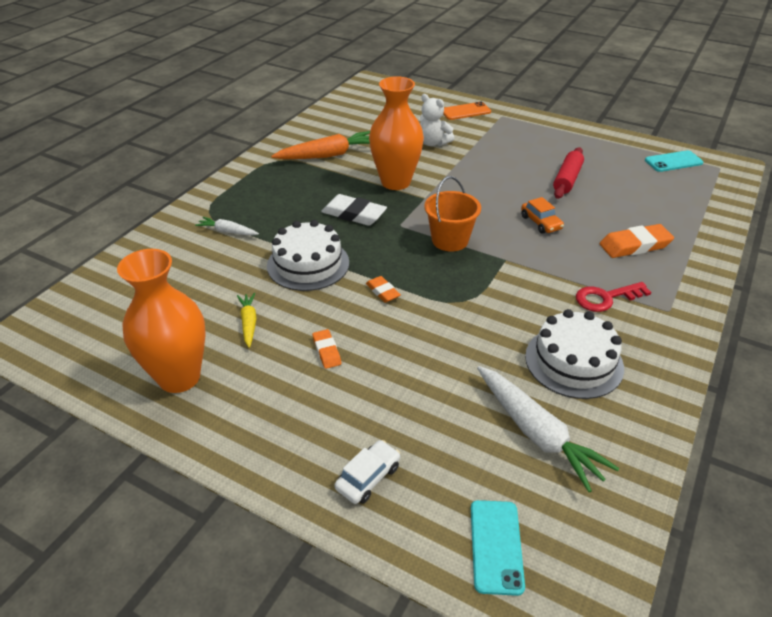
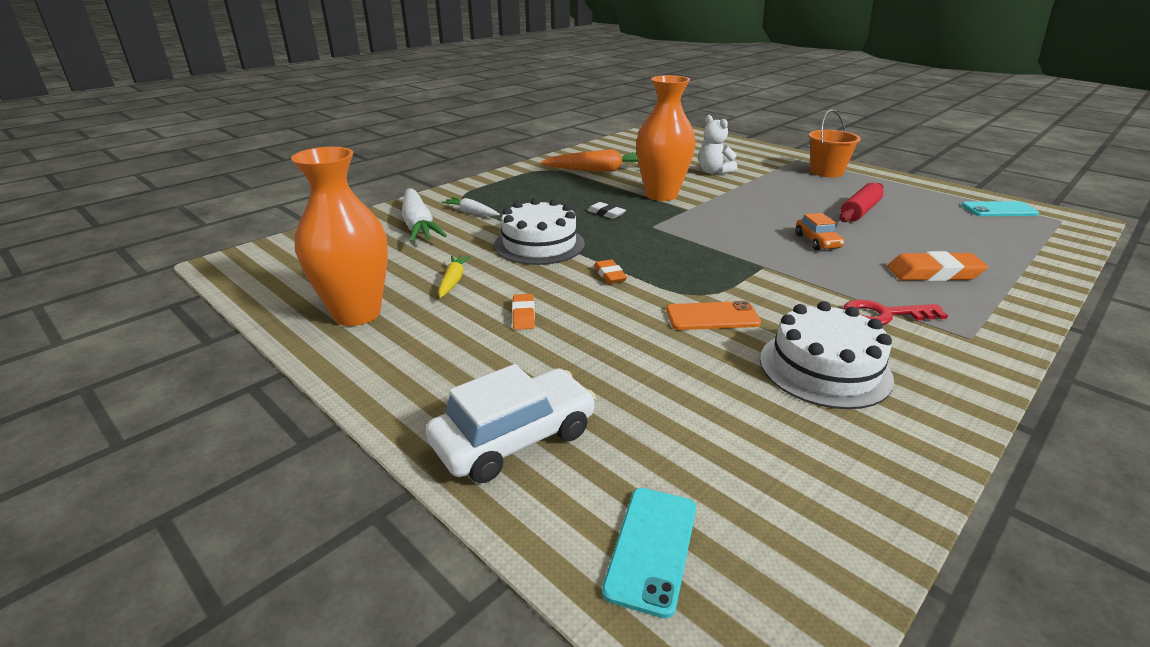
camera: 15 degrees right, 10 degrees down
(354, 214) = (606, 213): white eraser -> white eraser, size x0.56
(368, 477) = (514, 438): white car -> white car, size x1.75
(450, 240) = (703, 244): orange bucket -> orange bucket (826, 172)
(465, 111) = (758, 153): orange phone -> orange phone (712, 317)
(537, 433) = (752, 432): white carrot -> white carrot (418, 225)

